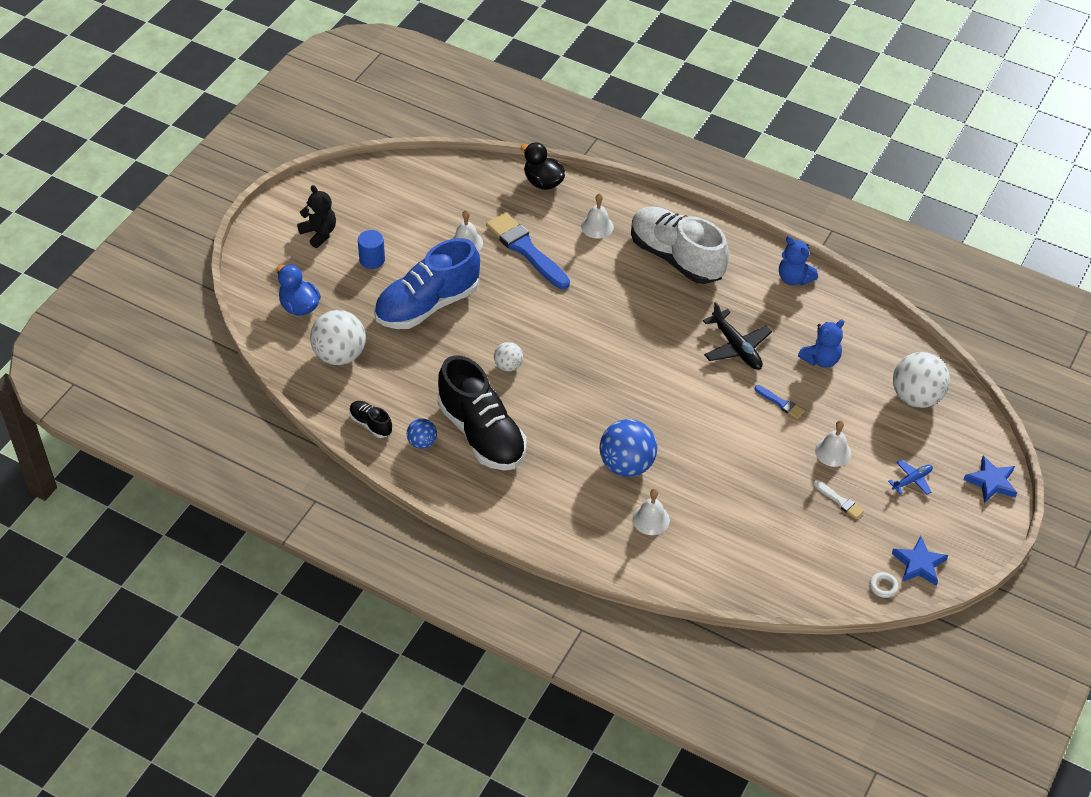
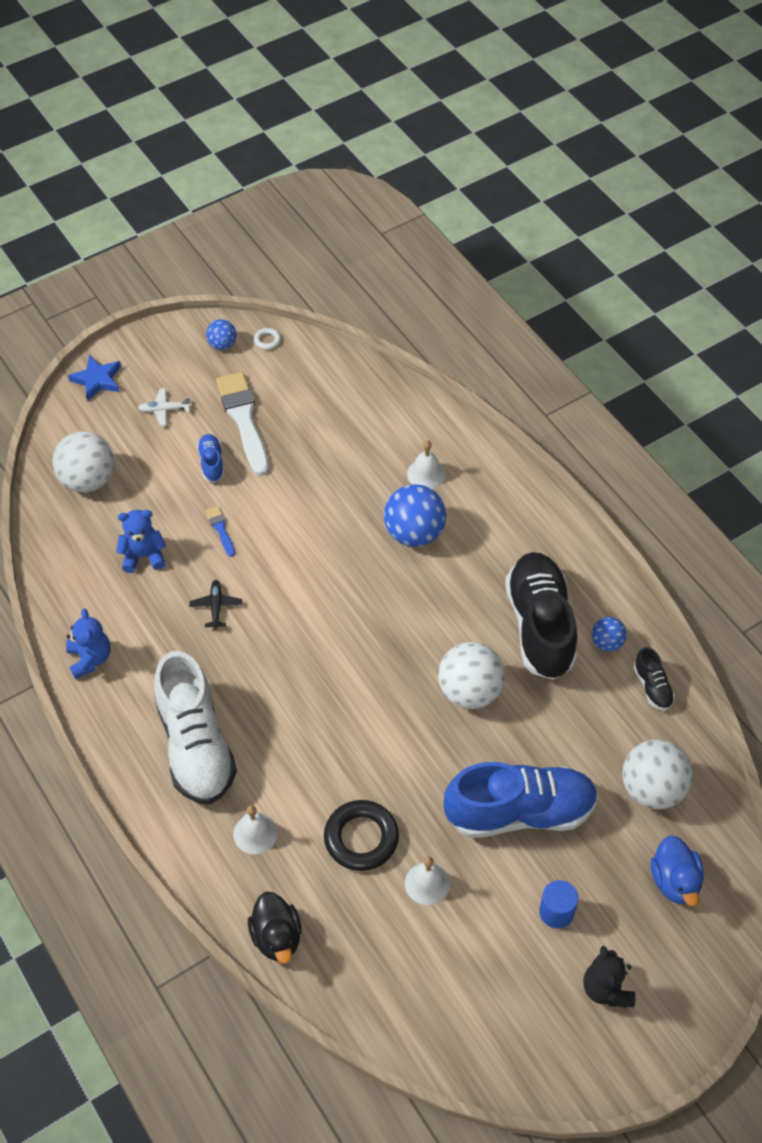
camera: 150 degrees left, 5 degrees up
(508, 366) = (470, 691): white ball -> white ball, size x1.88
(526, 250) = (361, 838): blue brush -> black ring
(736, 347) = (216, 607): black plane -> black plane, size x0.59
(833, 452) = (211, 463): white bell -> blue shoe
(839, 501) = (243, 419): white brush -> white brush, size x2.19
(912, 480) = (164, 410): blue plane -> white plane
(919, 564) = (222, 344): blue star -> blue ball

